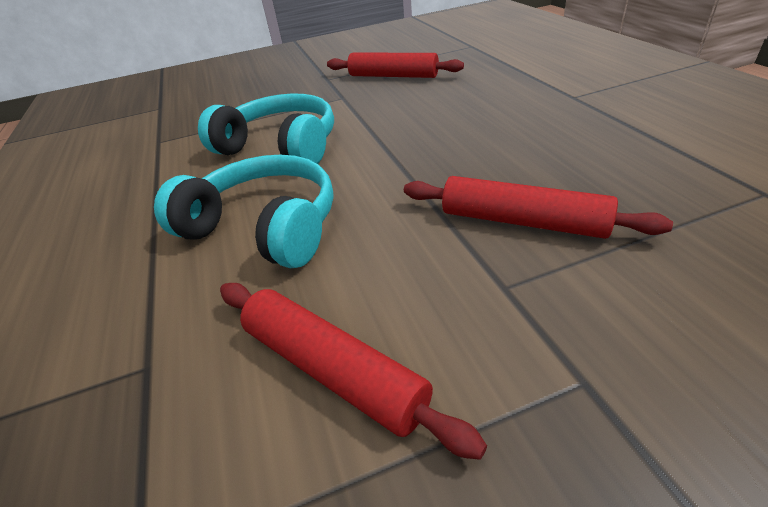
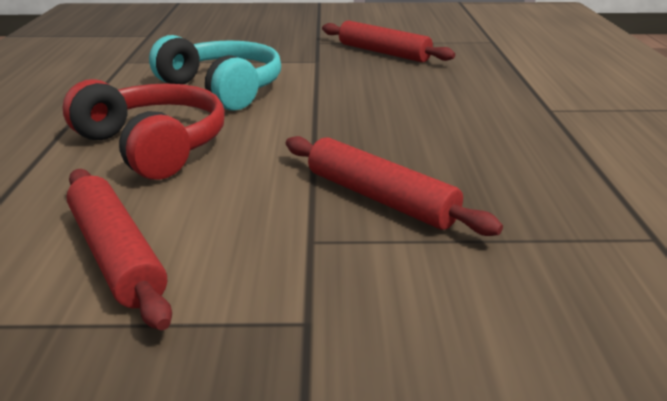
camera: 15 degrees right, 10 degrees down
(264, 227) = (154, 145): turquoise headphones -> red headphones

